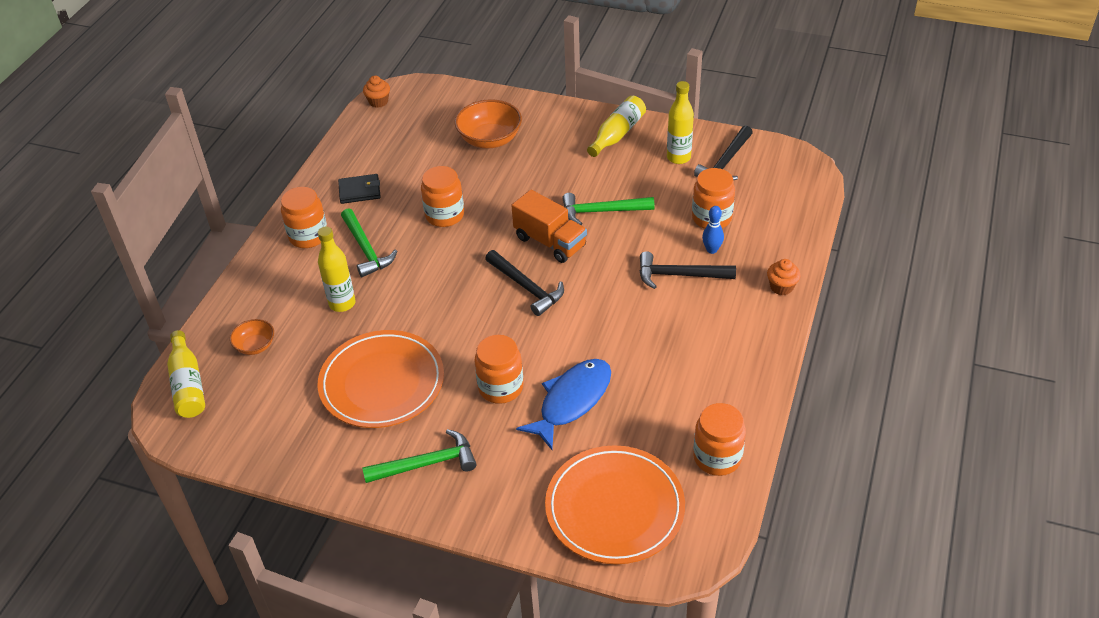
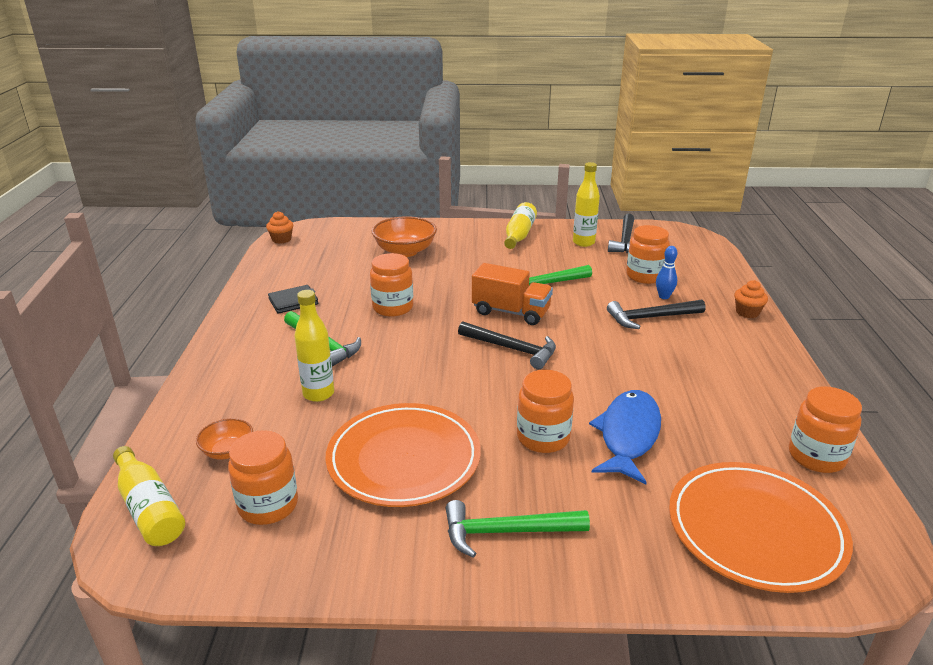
camera: 20 degrees left, 15 degrees down
(308, 236) = (252, 343): orange jar -> orange jar (268, 505)
(427, 464) = (506, 532): green hammer -> green hammer turned 150 degrees counterclockwise

